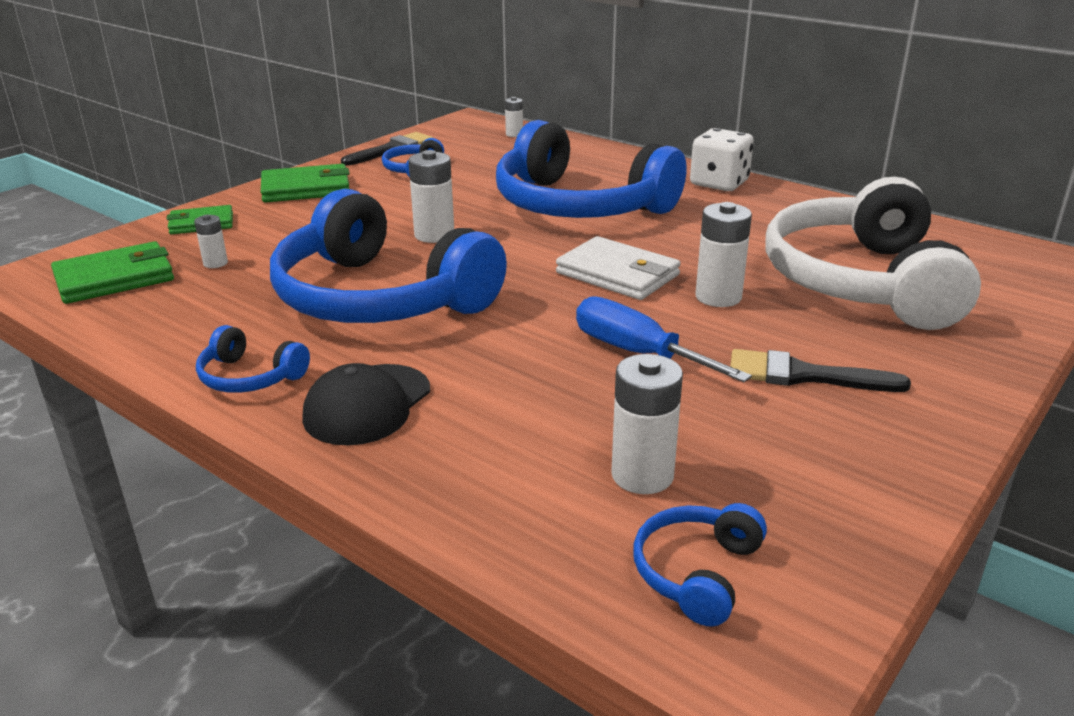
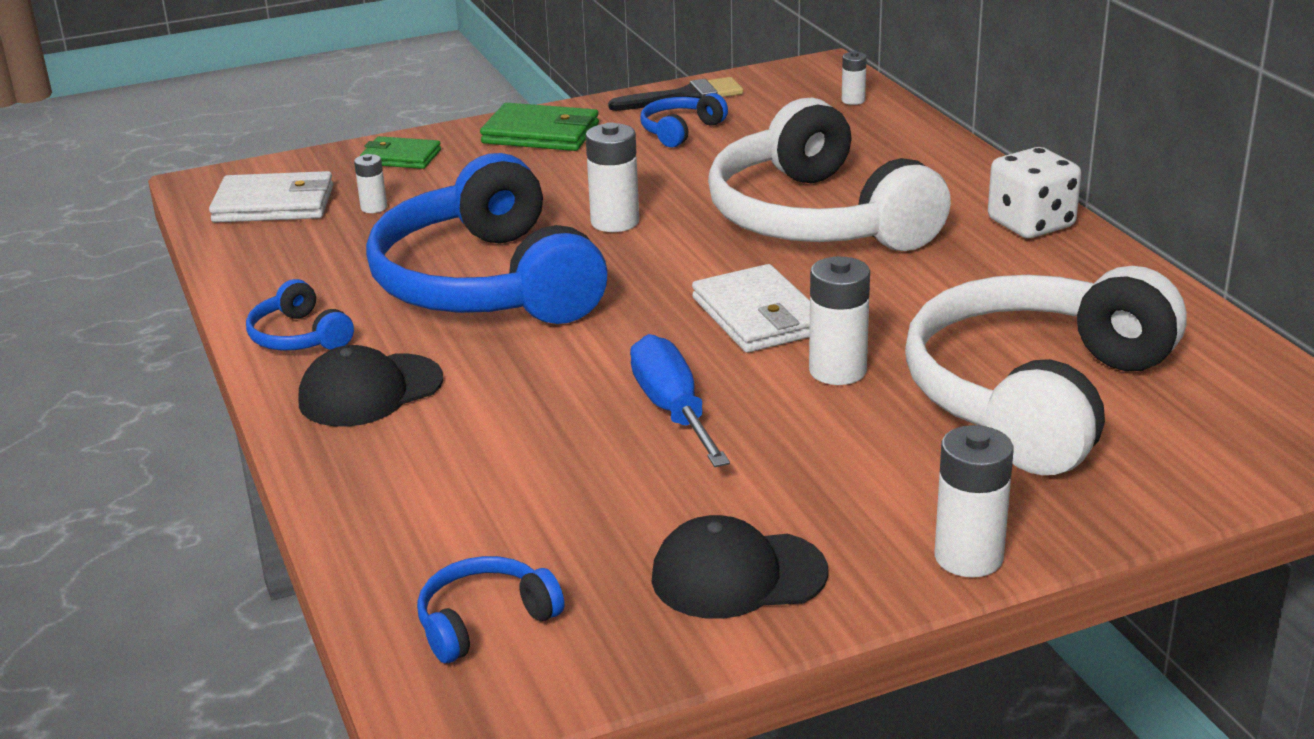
camera: 30 degrees right, 0 degrees up
(115, 278) = (274, 204): green wallet -> white wallet
(579, 206) = (817, 219): blue headphones -> white headphones
(642, 475) = (536, 527): white battery -> white battery (968, 557)
(803, 375) = (816, 481): black brush -> none
(840, 462) = (738, 575): none -> black cap

